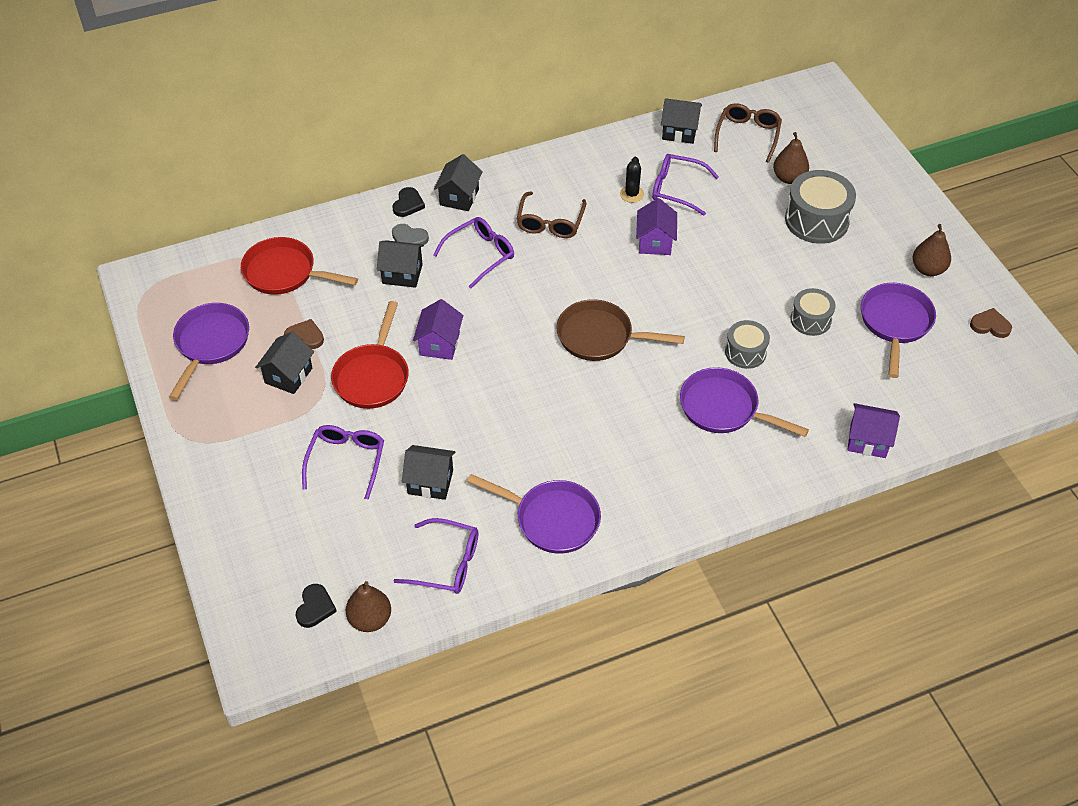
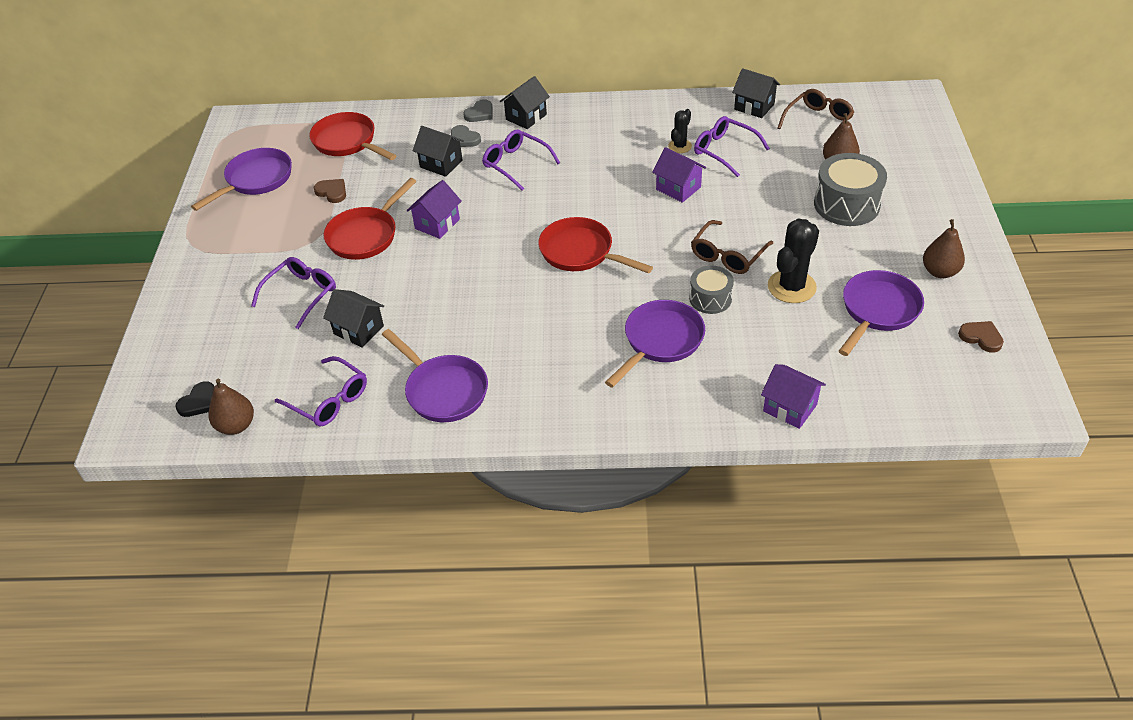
camera: 25 degrees right, 5 degrees down
(288, 375) = (299, 218): black house -> none
(408, 204) = (480, 113): black heart -> grey heart
(480, 255) = (516, 164): purple glasses -> purple glasses turned 120 degrees counterclockwise
(550, 222) = (592, 153): brown glasses -> brown glasses (728, 255)
(600, 337) = (580, 252): brown pan -> red pan
(655, 242) = (678, 188): purple house -> purple house turned 75 degrees counterclockwise
(723, 408) = (660, 341): purple pan -> purple pan turned 75 degrees clockwise
(810, 320) = (791, 287): grey drum -> black cactus

